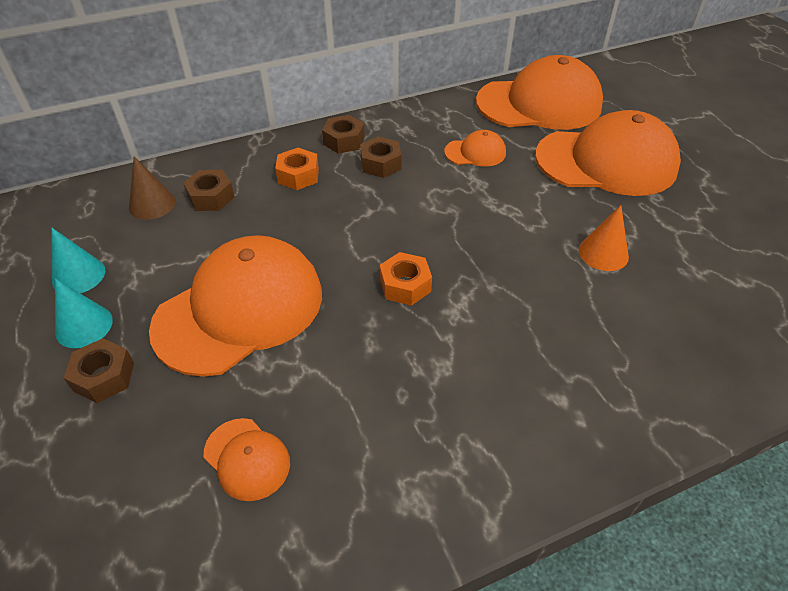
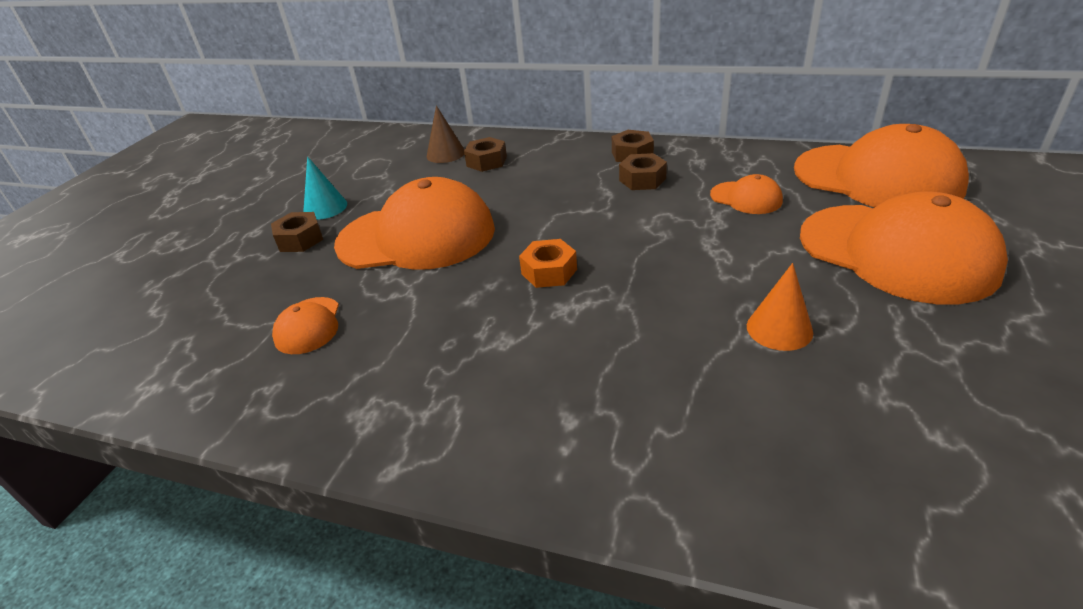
camera: 45 degrees right, 10 degrees down
(78, 275) = (356, 179): turquoise cone -> none
(298, 175) = (565, 167): orange nut -> none

